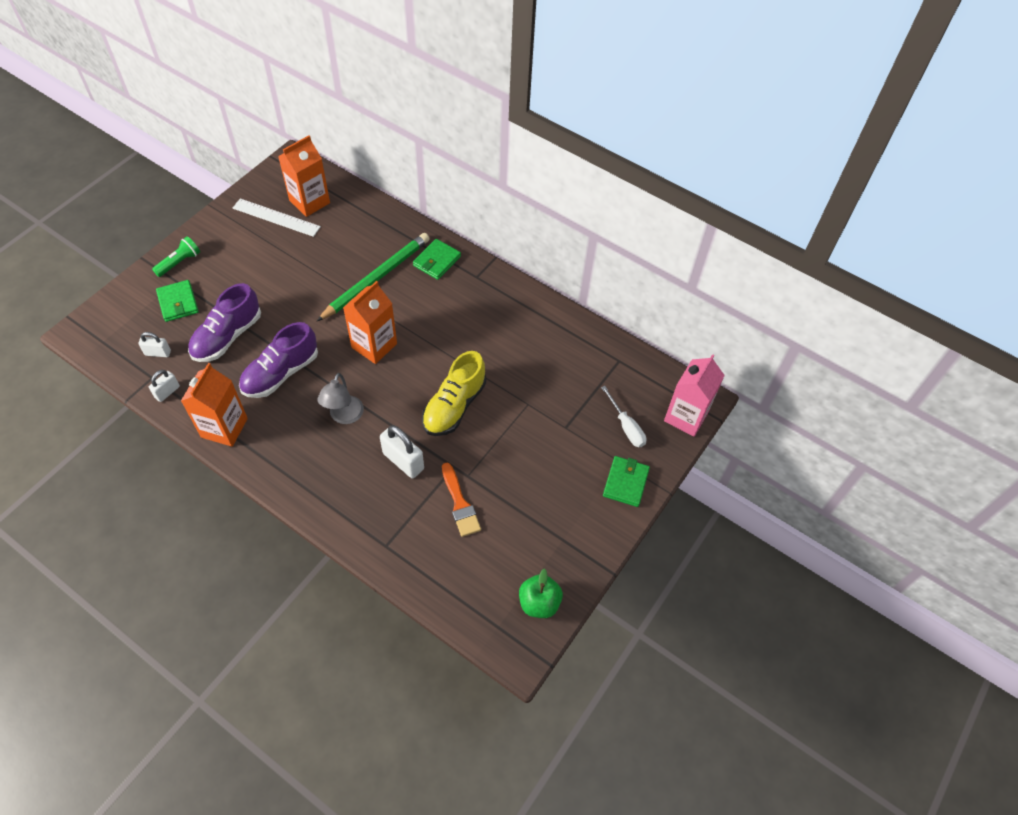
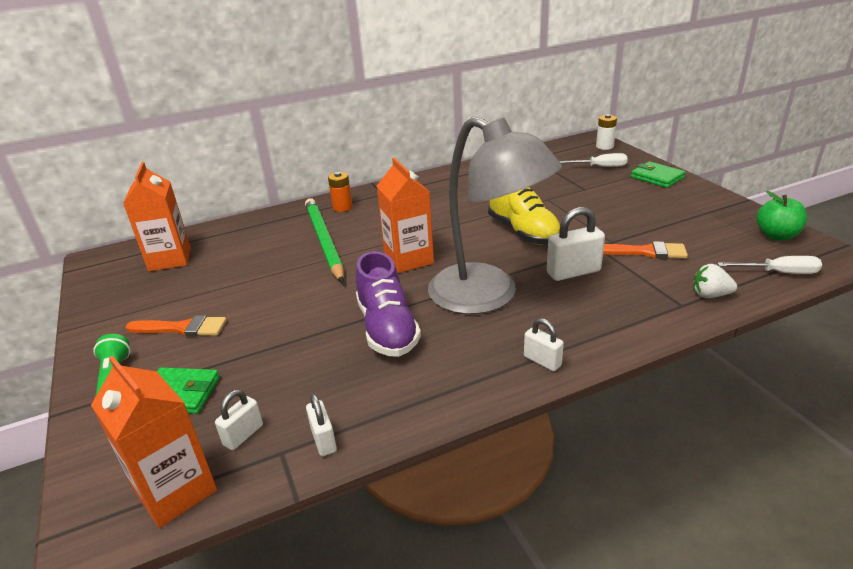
camera: 55 degrees left, 25 degrees down
(224, 428) = (433, 394): orange carton -> orange carton (176, 491)
(227, 336) = (287, 360): purple shoe -> none
(236, 263) = (182, 328): none -> orange brush
(276, 217) = (158, 285): white ruler -> none
(280, 475) = (542, 361): none -> white padlock
(344, 416) = (487, 296): grey lamp -> grey lamp, size x2.11
(409, 563) = (710, 295): none -> white strawberry
(437, 261) = (342, 207): green wallet -> orange battery
(467, 609) = (779, 273): none -> white screwdriver
(686, 416) = (604, 146): pink carton -> white battery

